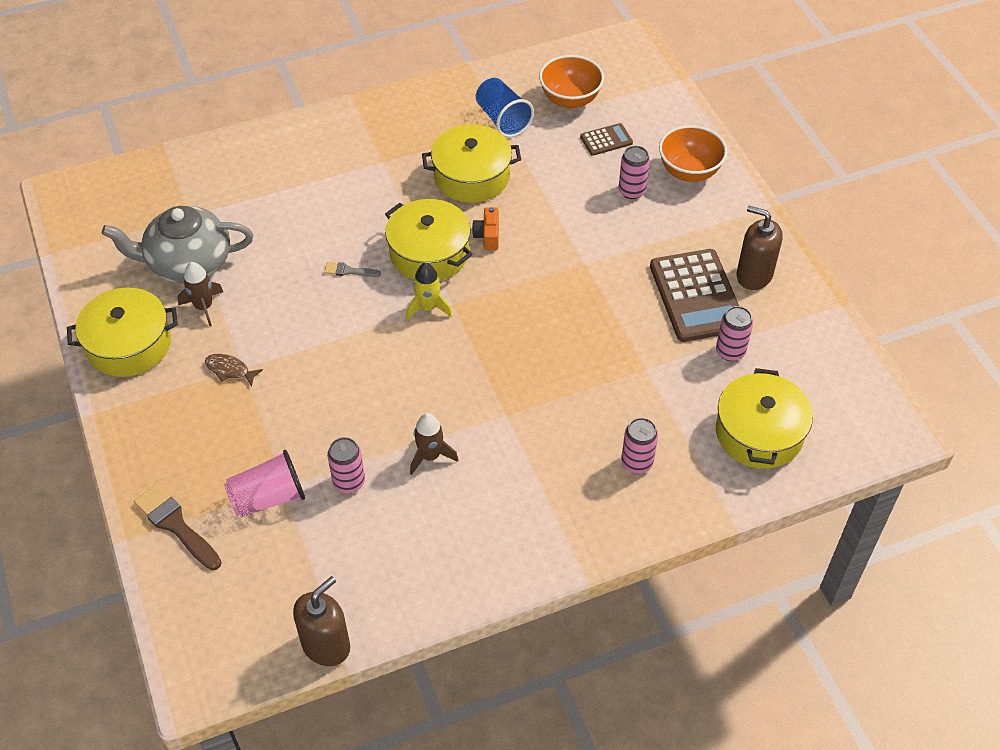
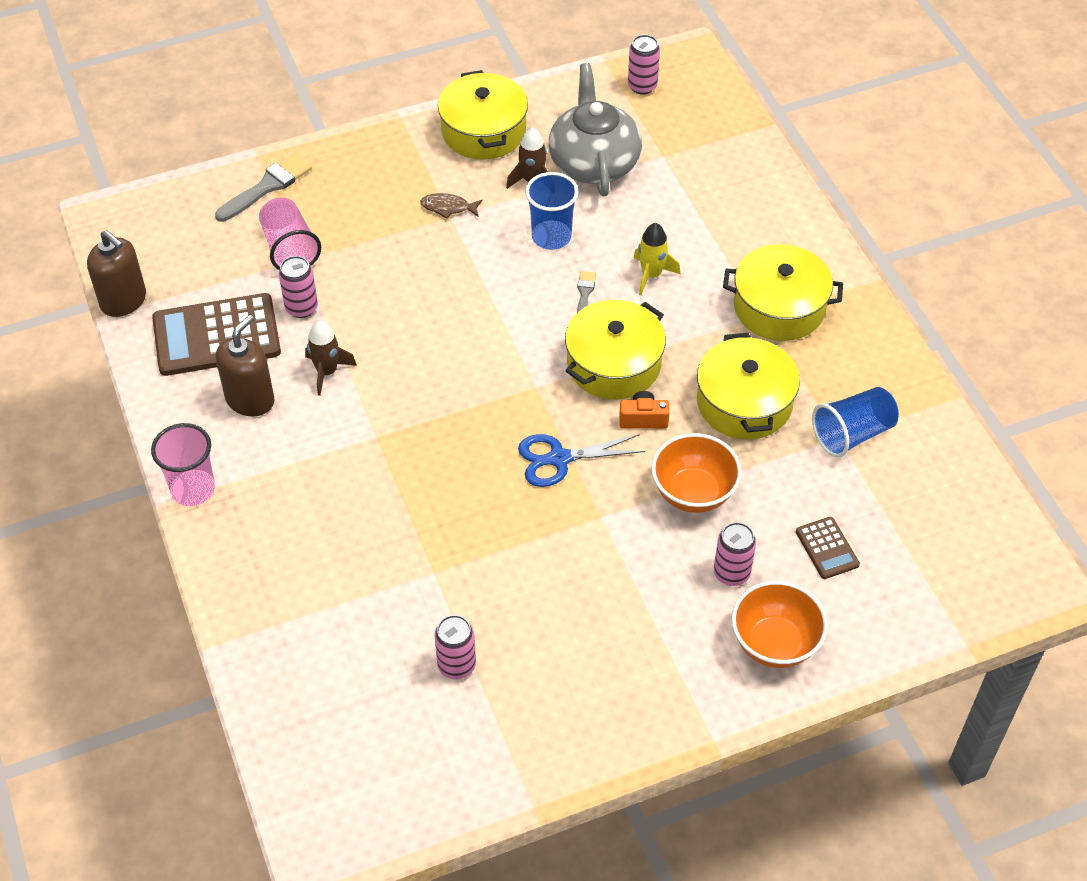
camera: 90 degrees right, 0 degrees up
(176, 525) = (267, 186): brown brush -> grey brush
(230, 370) = (448, 207): brown fish -> brown fish turned 105 degrees counterclockwise
(278, 293) = (551, 237): none -> blue cup
(428, 308) = (530, 365): yellow rocket -> yellow rocket (651, 275)
(528, 289) = (559, 459): none -> blue scissors
(568, 553) = (193, 489): none -> pink cup
(570, 99) = (903, 509): orange bowl -> orange bowl (693, 493)
(637, 463) = (300, 556): pink can -> pink can (642, 86)
(696, 296) = (548, 635): brown calculator -> brown calculator (216, 336)
(754, 275) = (585, 705): brown soap dispenser -> brown soap dispenser (250, 400)
(759, 433) = (331, 685): yellow pot -> yellow pot (779, 307)

